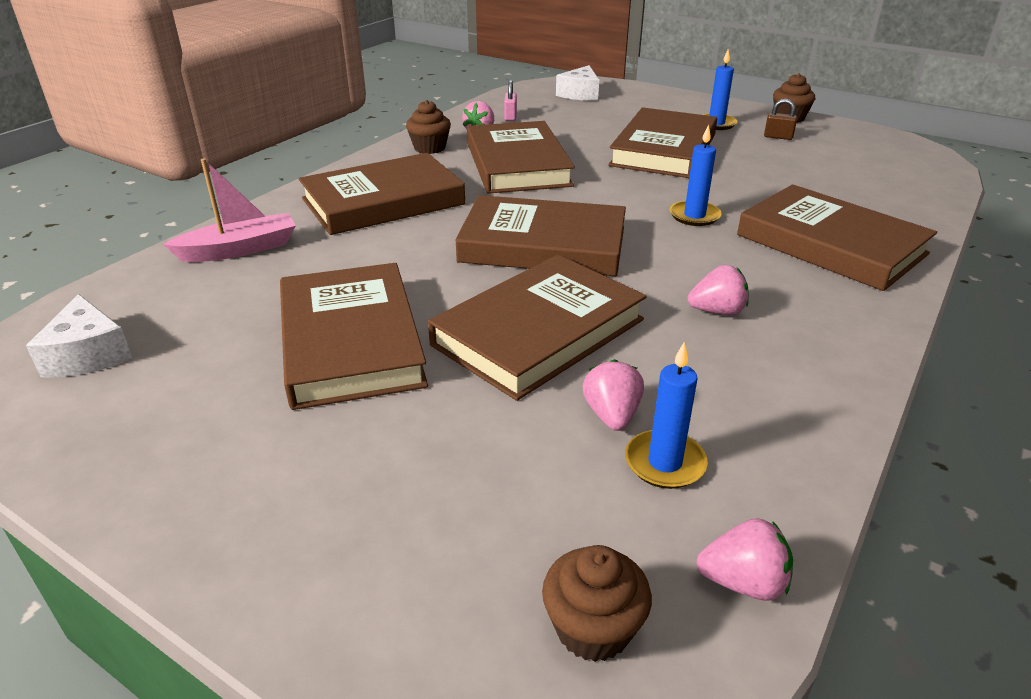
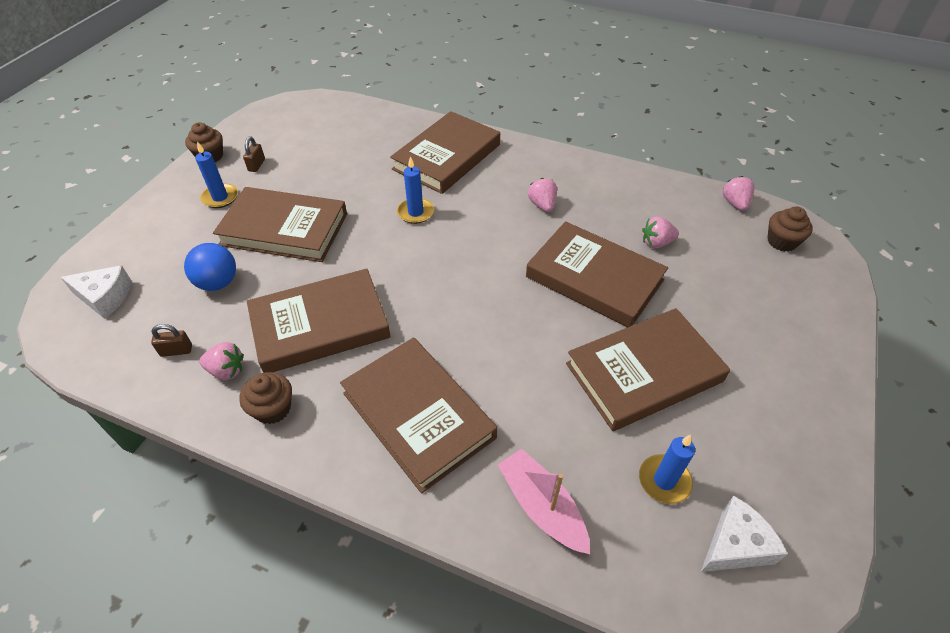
camera: 100 degrees left, 15 degrees up
(510, 117) = (176, 350): pink padlock -> brown padlock
(543, 245) = (479, 289): brown book -> none
(588, 127) = (218, 283): none -> blue ball
(664, 463) = (681, 224): blue candle -> blue candle (664, 480)

